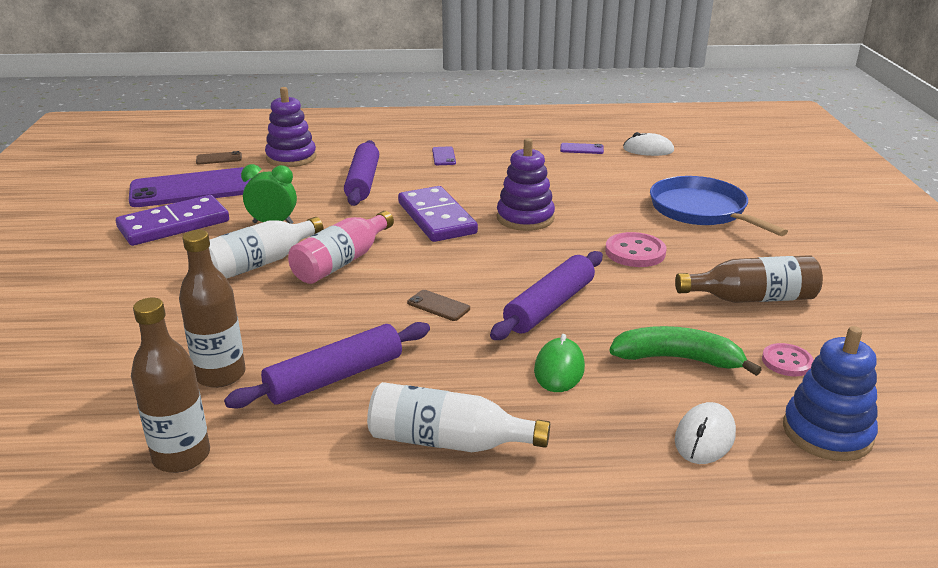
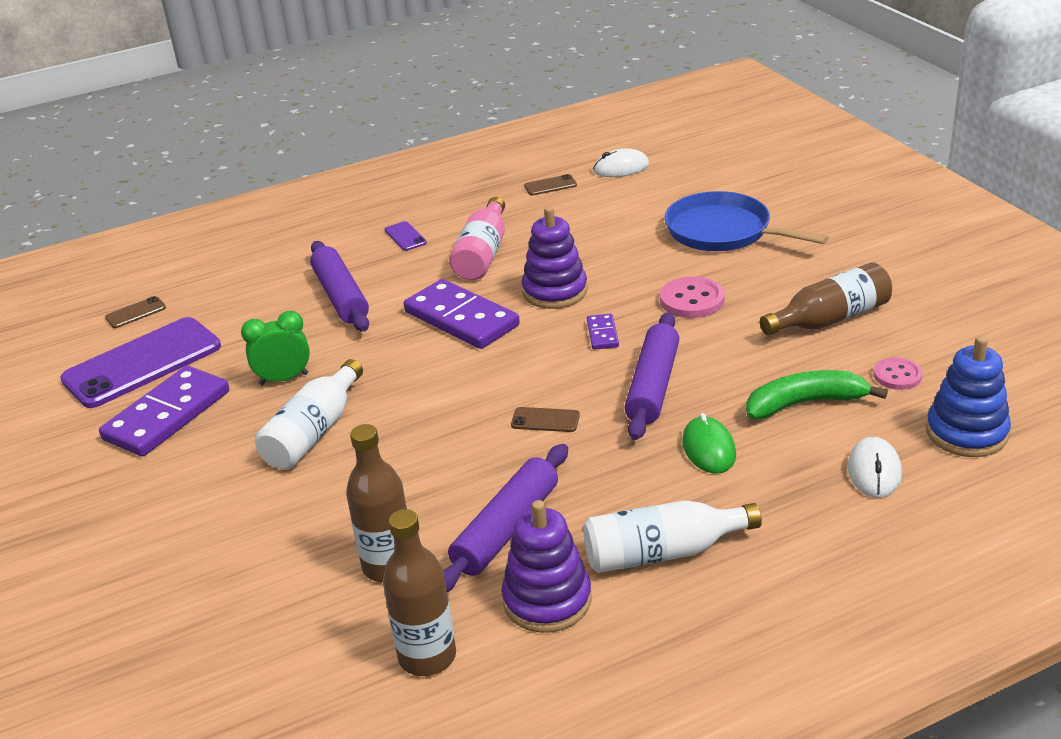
camera: 20 degrees left, 5 degrees up
(291, 158) = (226, 287): purple stacking toy -> purple stacking toy (547, 600)
(342, 262) = (403, 402): pink bottle -> pink bottle (483, 254)
(539, 257) = (602, 334): none -> purple domino
(581, 149) = (550, 185): purple phone -> brown phone

